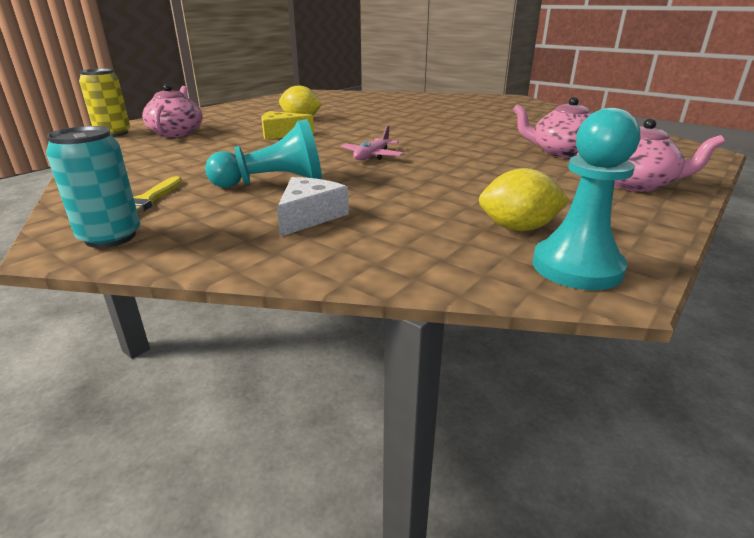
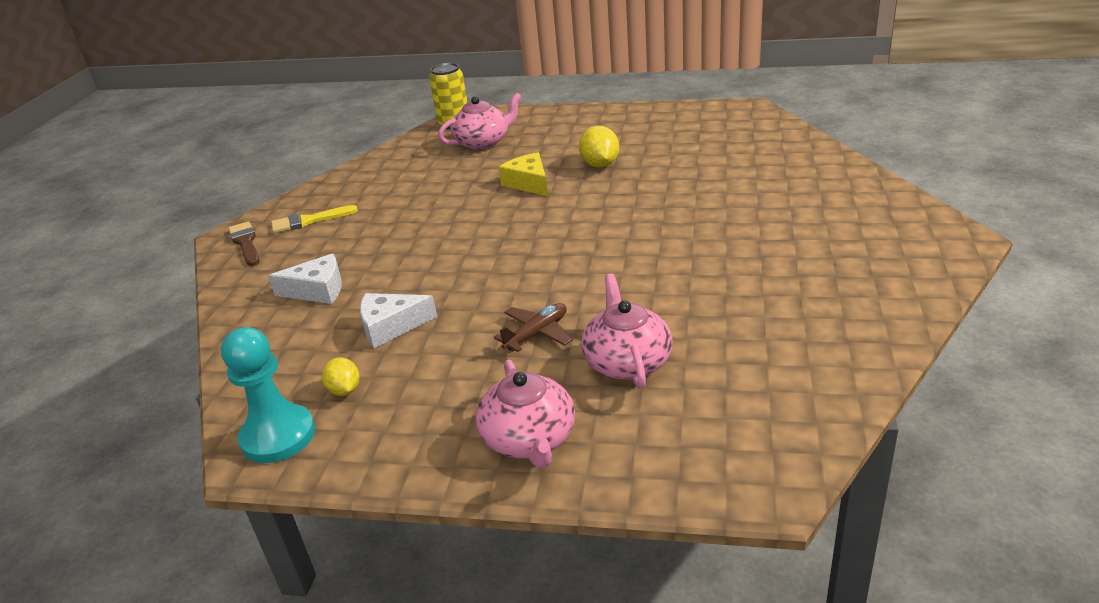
camera: 65 degrees right, 5 degrees up
(110, 237) = (245, 243): turquoise can -> brown brush
(273, 182) = (381, 244): turquoise pawn -> none
(372, 156) = (495, 255): pink plane -> none
(430, 198) = (391, 326): none -> white cheese
(503, 163) = (537, 334): none -> brown plane
(518, 228) = (344, 390): yellow lemon -> yellow lemon, size x0.63

